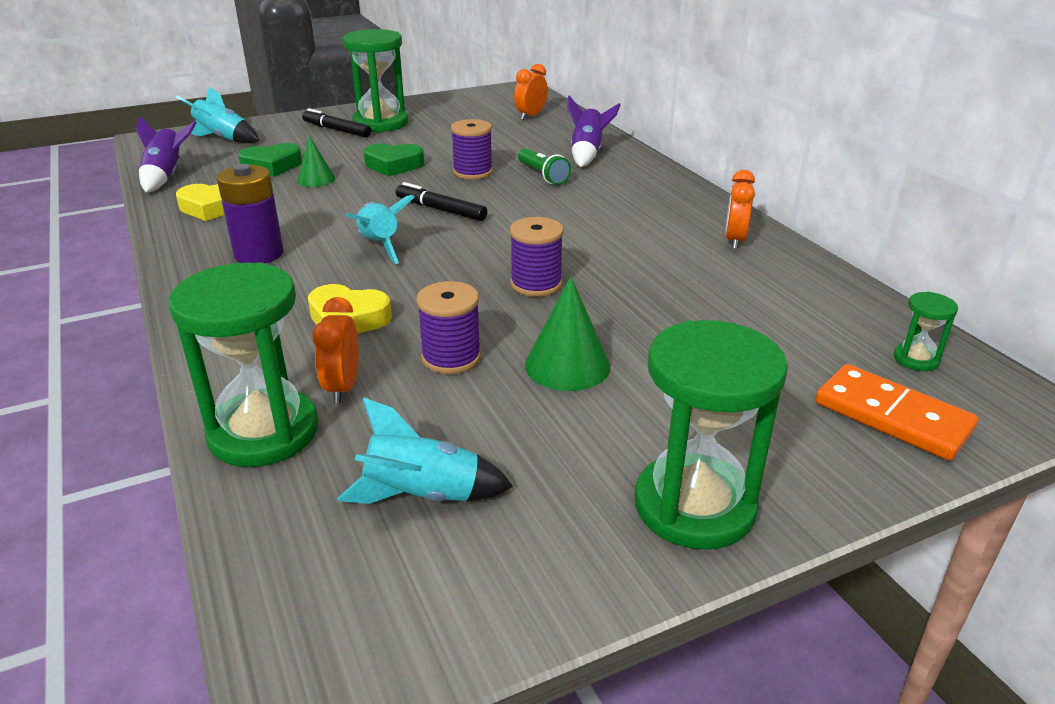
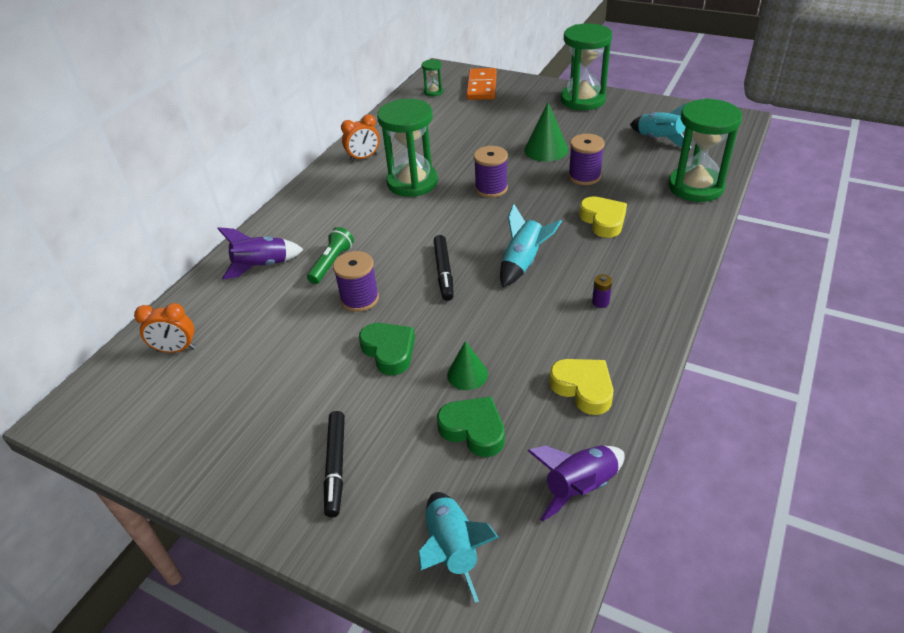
camera: 125 degrees left, 10 degrees up
(259, 254) = (600, 302): purple battery -> purple battery, size x0.43
(342, 387) = (645, 188): orange clock -> none
(380, 123) = (283, 447): green hourglass -> green hourglass (412, 182)

